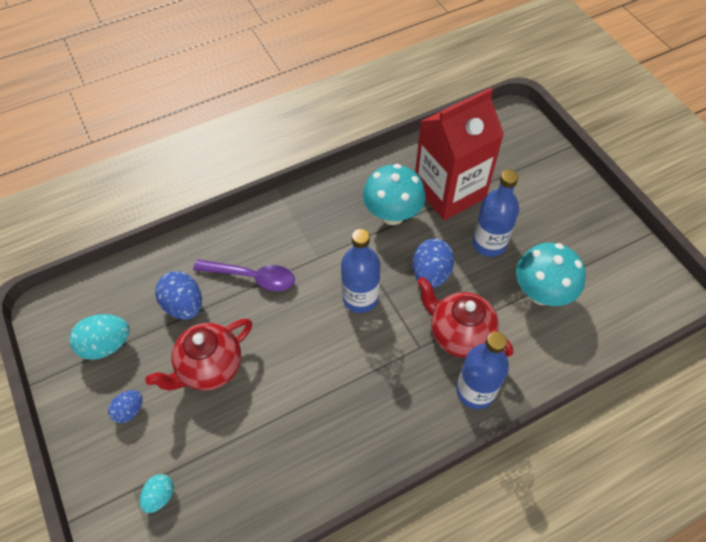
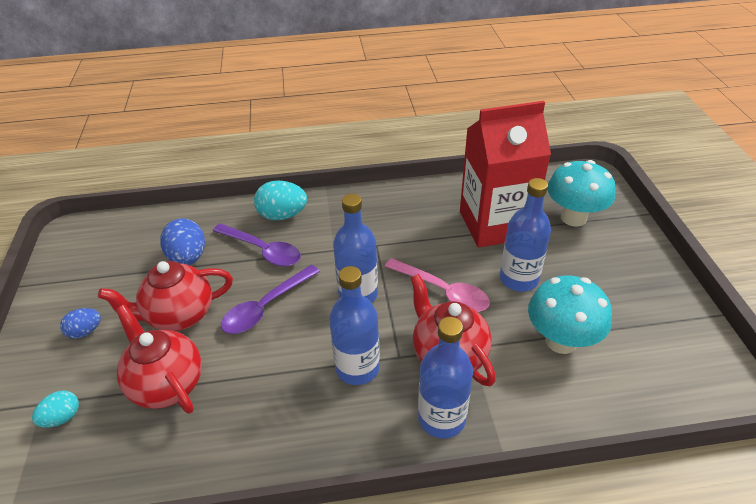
camera: 20 degrees right, 15 degrees down
(106, 345) = (102, 272): turquoise egg -> turquoise egg (282, 215)
(236, 436) = (167, 384): none -> red teapot
(285, 335) = (266, 307): none -> purple spoon
(391, 368) = (357, 368): none -> blue bottle
(392, 215) = (426, 231): turquoise mushroom -> turquoise mushroom (573, 218)
(431, 274) = (442, 291): blue egg -> pink spoon

